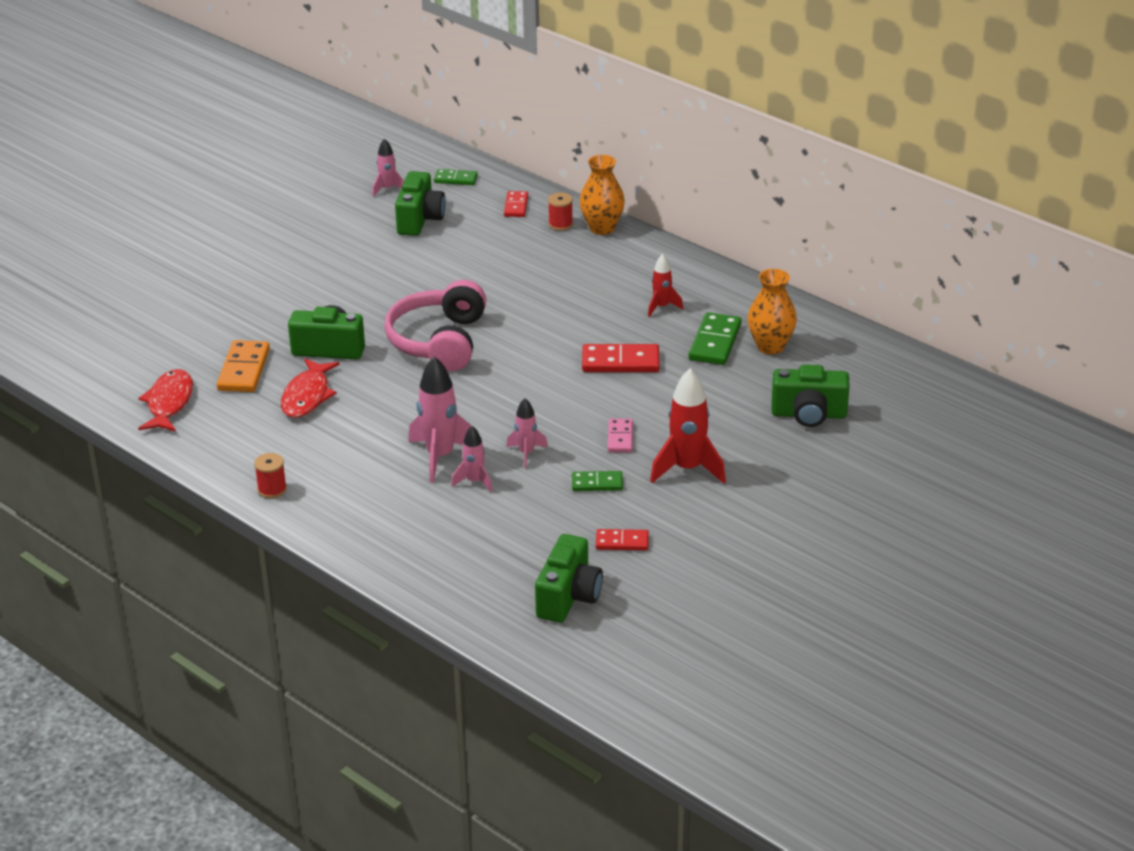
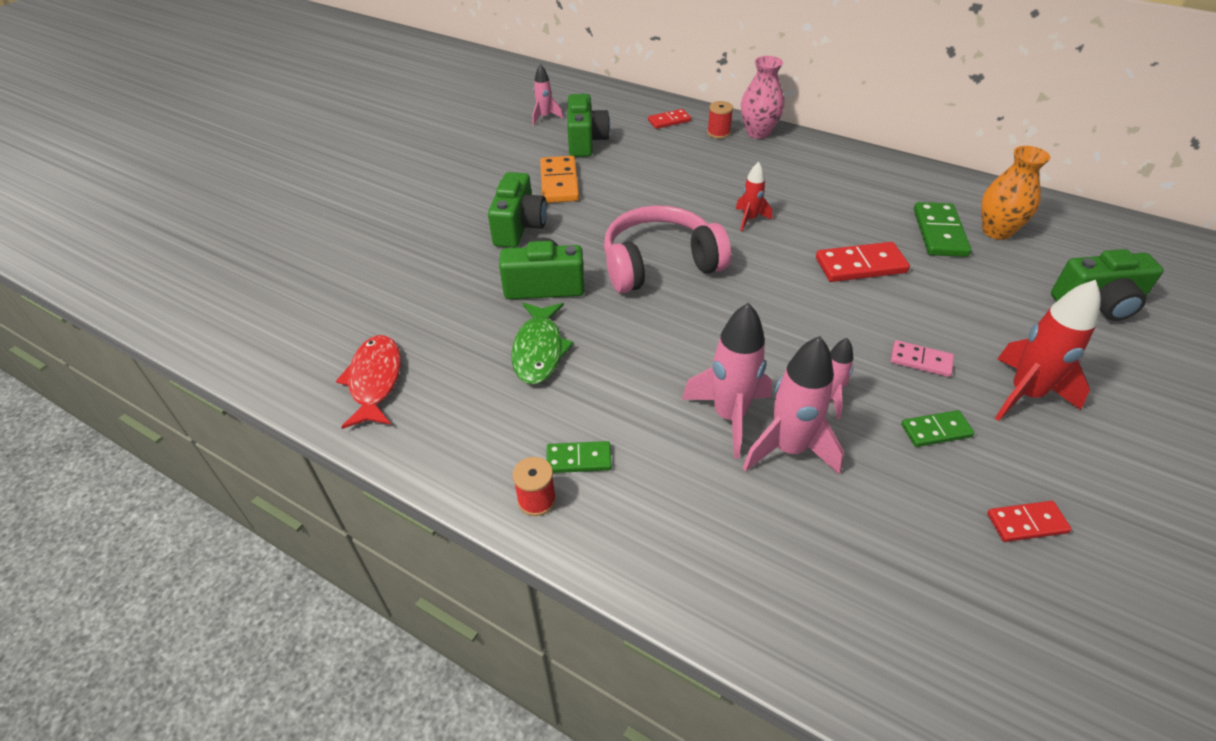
camera: 10 degrees left, 10 degrees up
(244, 370) = (455, 324): orange domino -> orange domino (559, 182)
(307, 396) = (539, 350): red fish -> green fish
(439, 341) = (659, 264): pink headphones -> pink headphones turned 75 degrees clockwise
(455, 179) = (603, 103): green domino -> green domino (579, 459)
(474, 481) = (788, 449): pink rocket -> pink rocket, size x1.77
(516, 206) = (669, 121): red domino -> red domino turned 75 degrees clockwise
(568, 597) = (1023, 641): green camera -> green camera (519, 227)
(602, 228) = (758, 132): orange vase -> pink vase
(620, 437) = (921, 360): pink domino -> pink domino turned 60 degrees counterclockwise
(661, 307) = (862, 201): red rocket -> red rocket (749, 219)

